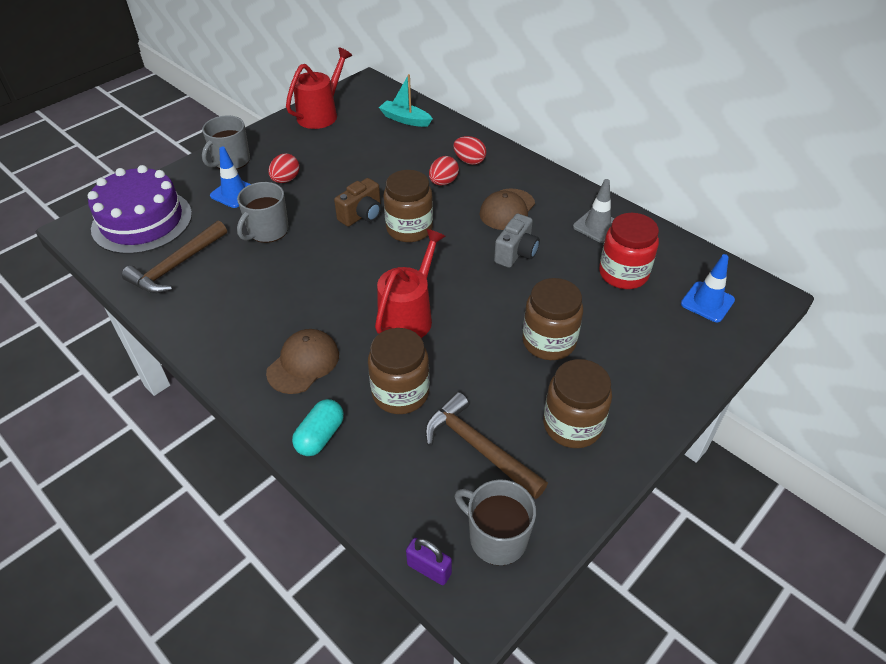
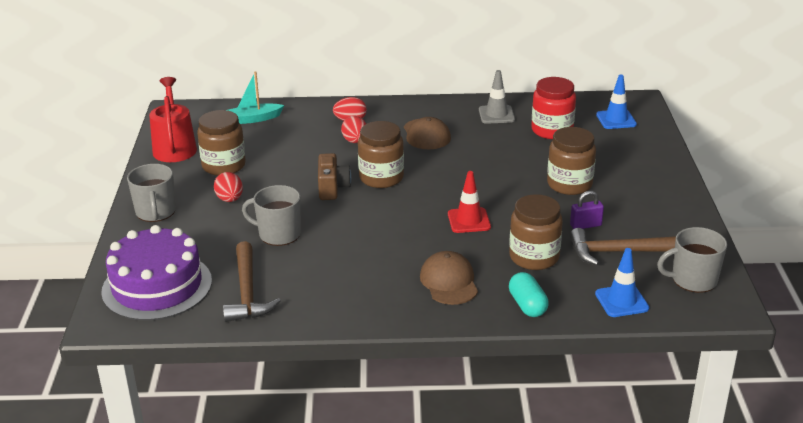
camera: 45 degrees left, 15 degrees down
(234, 193) = (202, 228): blue traffic cone -> blue traffic cone (621, 301)
(267, 231) = (278, 234): grey mug -> grey mug turned 120 degrees clockwise
(409, 316) = (469, 220): red watering can -> red traffic cone
(429, 569) = (686, 314): purple padlock -> purple padlock (585, 225)
(516, 253) = (474, 153): grey camera -> none
(572, 425) = (645, 212): brown jar -> brown jar (224, 166)

